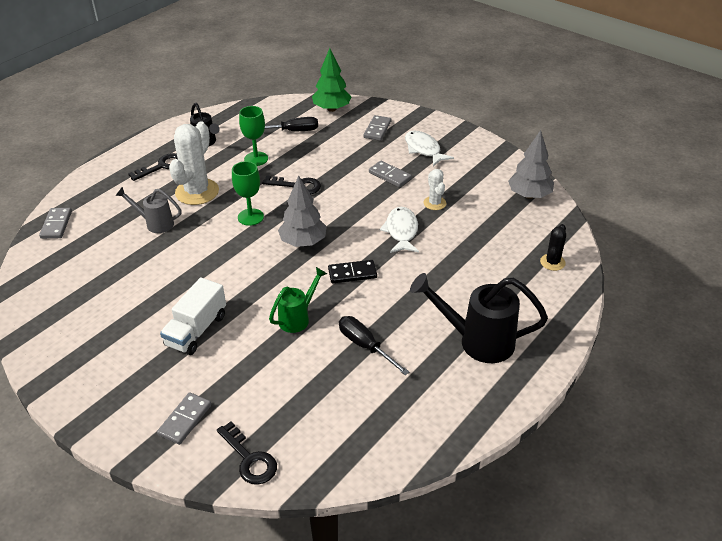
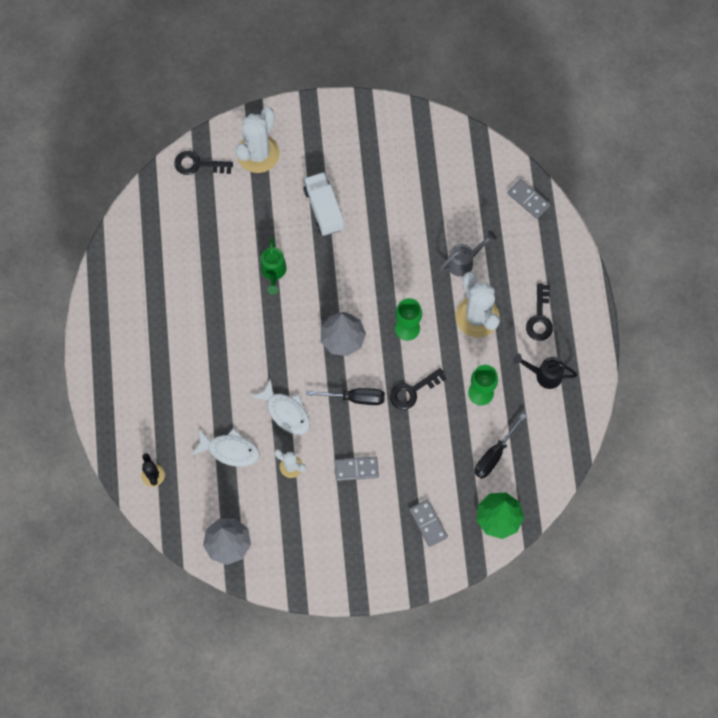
camera: 135 degrees right, 30 degrees up
(185, 420) = (258, 154): grey domino -> white cactus
(352, 273) = (278, 340): black domino -> none
(365, 346) = (210, 289): black screwdriver -> black screwdriver (355, 398)
(424, 149) = (363, 530): white fish -> white fish (230, 450)
(477, 341) = (146, 353): black watering can -> none

